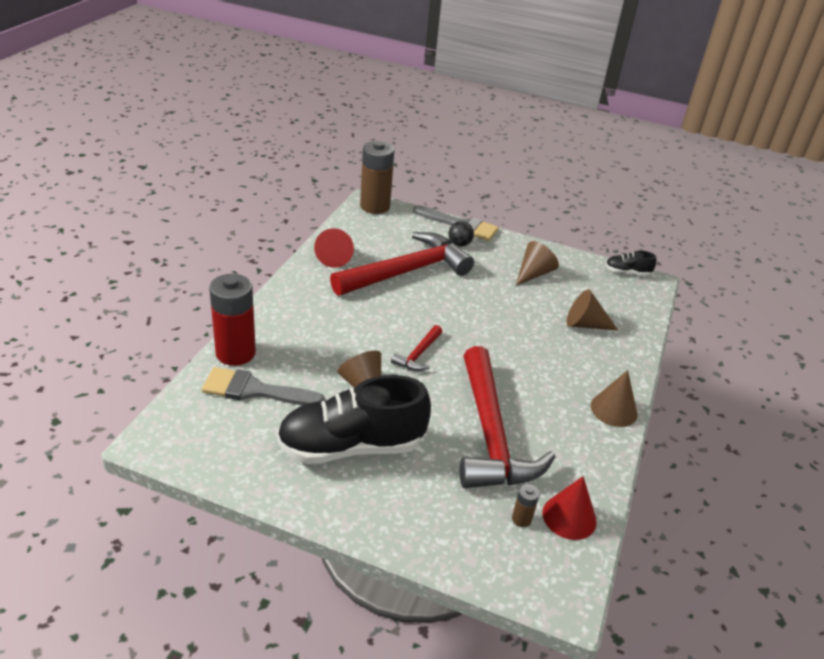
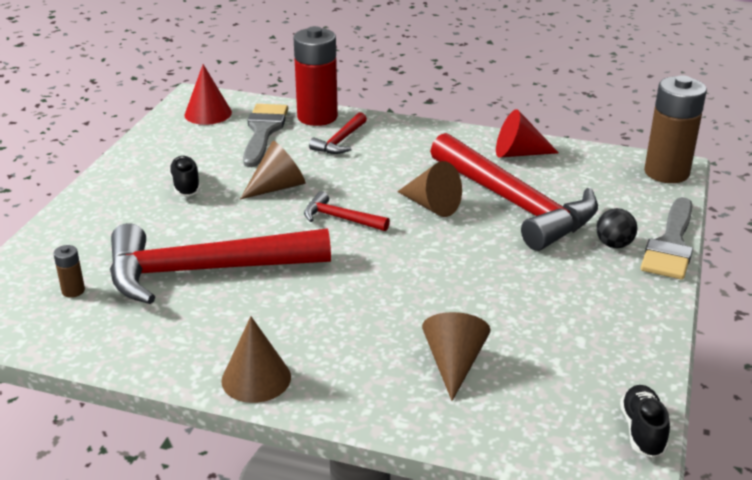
camera: 90 degrees right, 5 degrees down
(289, 343) = (340, 141): none -> red hammer
(351, 446) = (186, 186): black shoe -> black shoe, size x0.43
(533, 274) = (572, 315): brown cone -> brown cone (431, 205)
(569, 517) = (70, 325): red cone -> red cone (208, 113)

